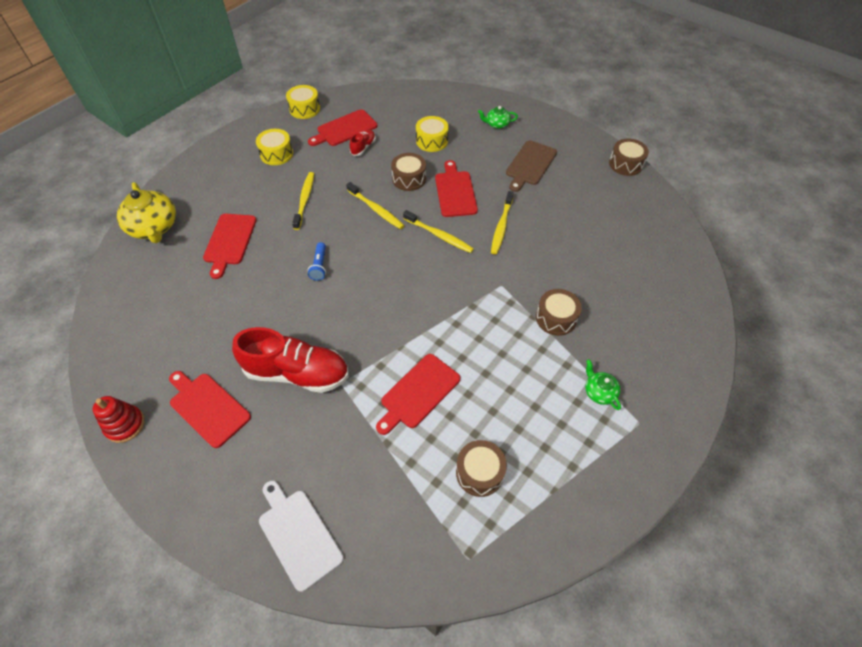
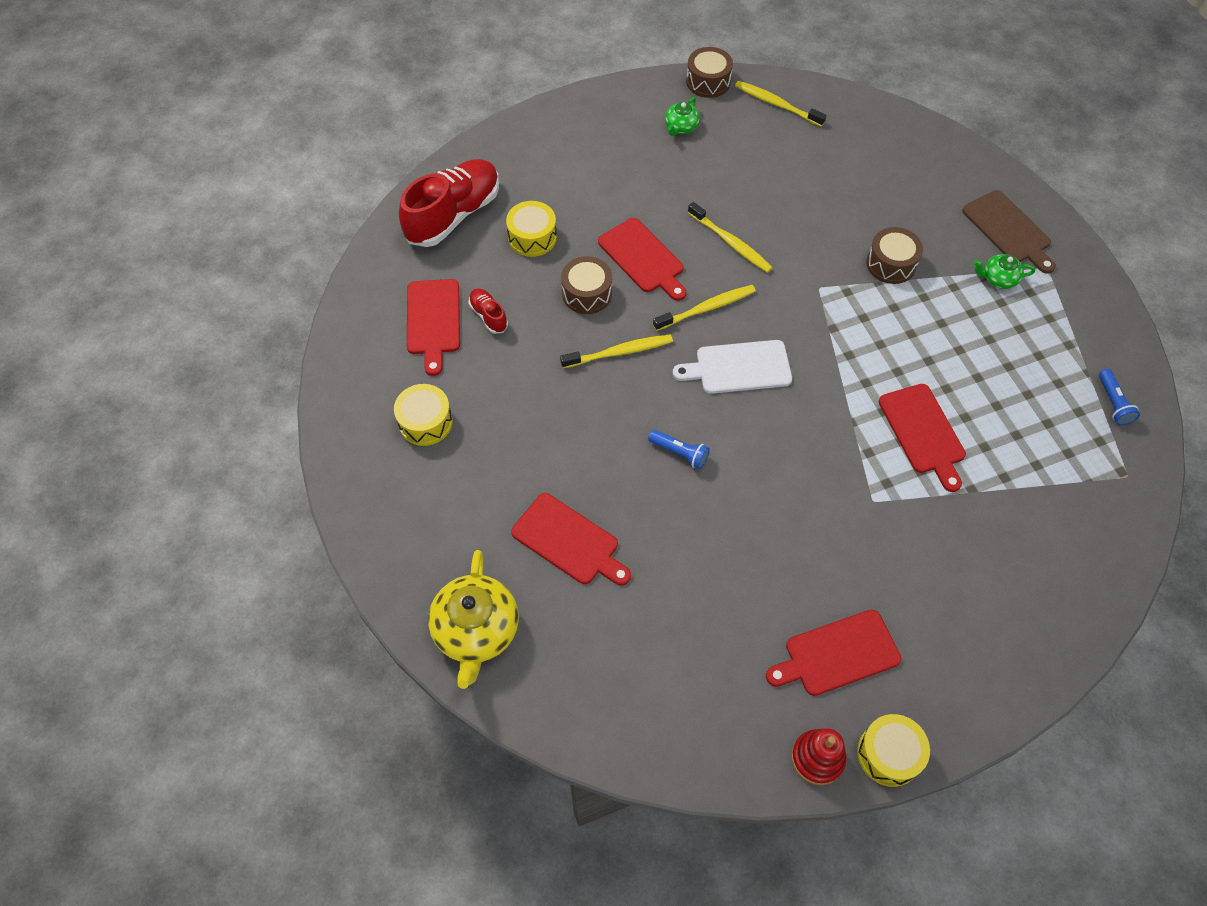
camera: 60 degrees left, 5 degrees up
(154, 227) = (476, 630): yellow teapot -> yellow teapot turned 90 degrees clockwise
(297, 373) = (835, 540): red shoe -> red shoe (453, 215)
(298, 535) = (1043, 615): white cutting board -> white cutting board (738, 368)
(304, 109) = (349, 350): yellow drum -> yellow drum (888, 754)
(304, 200) = (547, 424): yellow toothbrush -> yellow toothbrush (776, 104)
(455, 192) = (643, 258): red cutting board -> red cutting board turned 150 degrees counterclockwise
(479, 472) = (1042, 423): brown drum -> none
(497, 124) = (551, 158): green teapot -> green teapot (681, 127)
(530, 165) = (648, 164): brown cutting board -> brown cutting board (1009, 230)
(536, 522) = (1113, 403): none -> blue flashlight

